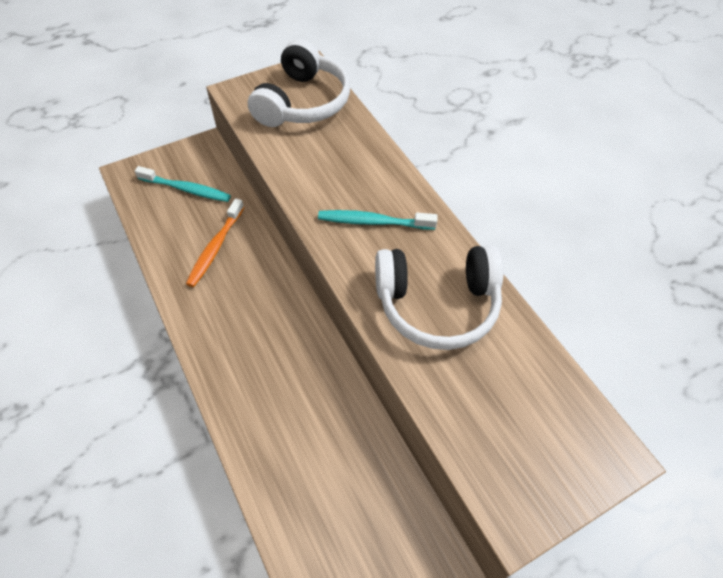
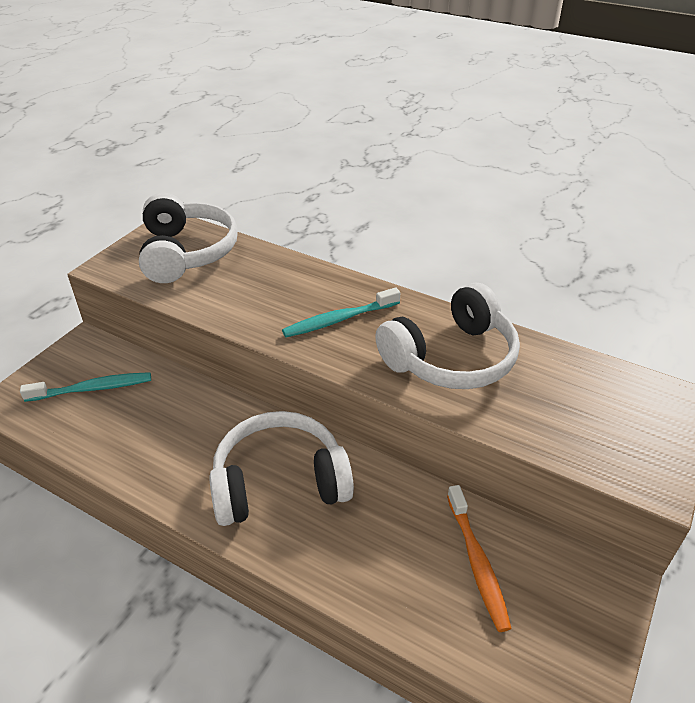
camera: 30 degrees left, 15 degrees down
(215, 247) = (170, 427): orange toothbrush -> orange toothbrush (477, 562)
(258, 333) = (279, 482): none -> white headphones

